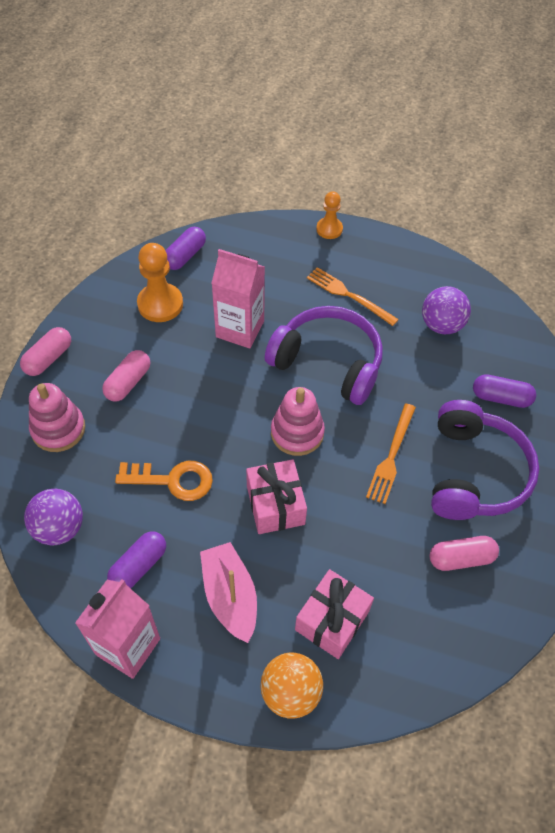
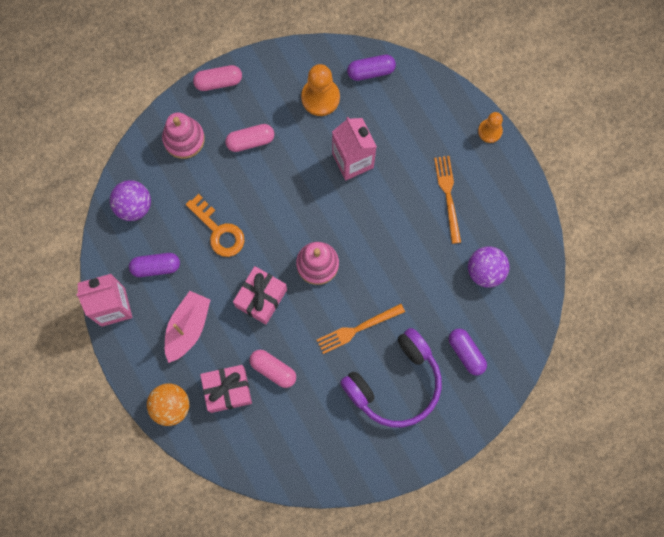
camera: 45 degrees right, 20 degrees up
(328, 362) = (384, 233): purple headphones -> none
(461, 558) = (332, 423): pink capsule -> pink capsule (273, 369)

